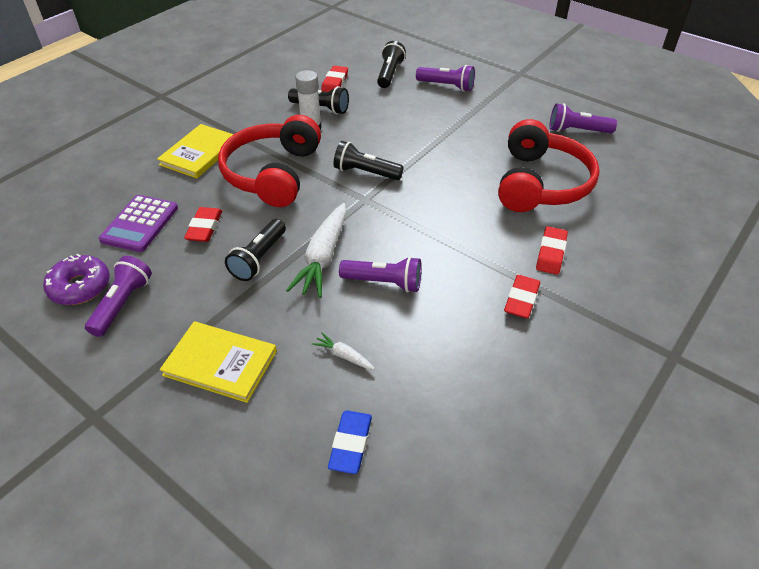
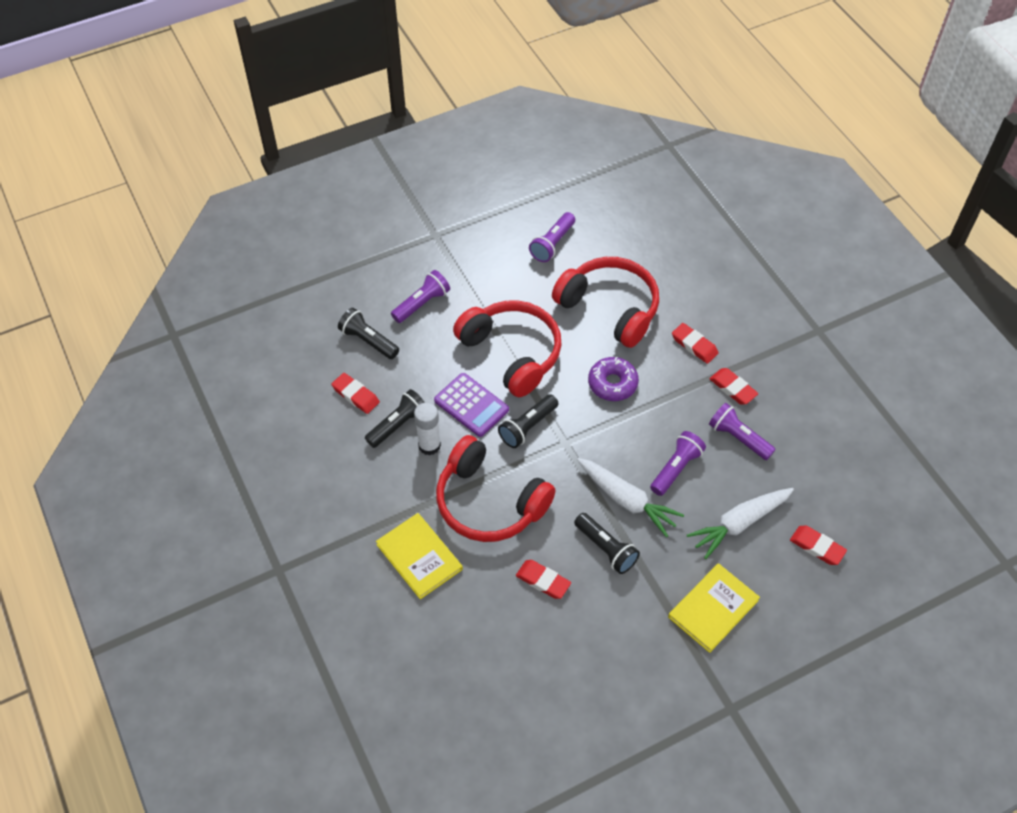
camera: 65 degrees left, 10 degrees up
(80, 287) = (577, 700): purple donut -> purple donut (612, 383)
(122, 304) = (615, 668): purple flashlight -> purple flashlight (738, 438)
(140, 224) = (510, 635): purple calculator -> purple calculator (471, 405)
(344, 356) = (739, 523): white carrot -> white carrot, size x2.19
(350, 444) = (817, 547): blue eraser -> red eraser
(437, 142) = (512, 353): none -> red headphones

